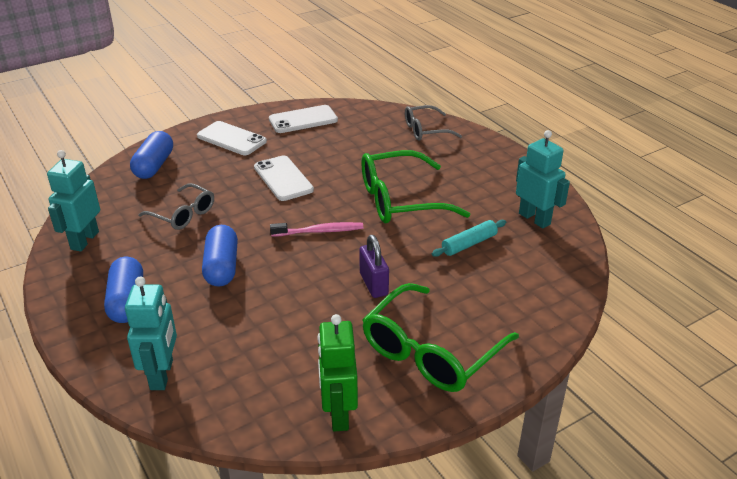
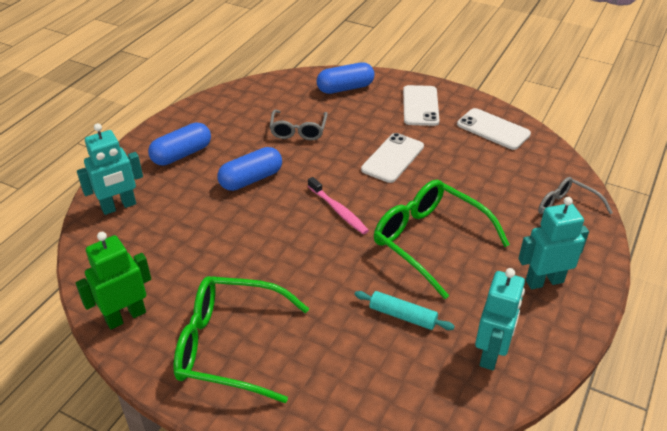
camera: 60 degrees right, 5 degrees up
(84, 240) = (232, 103): turquoise robot -> turquoise robot (544, 281)
(373, 284) = (293, 273): purple padlock -> none

